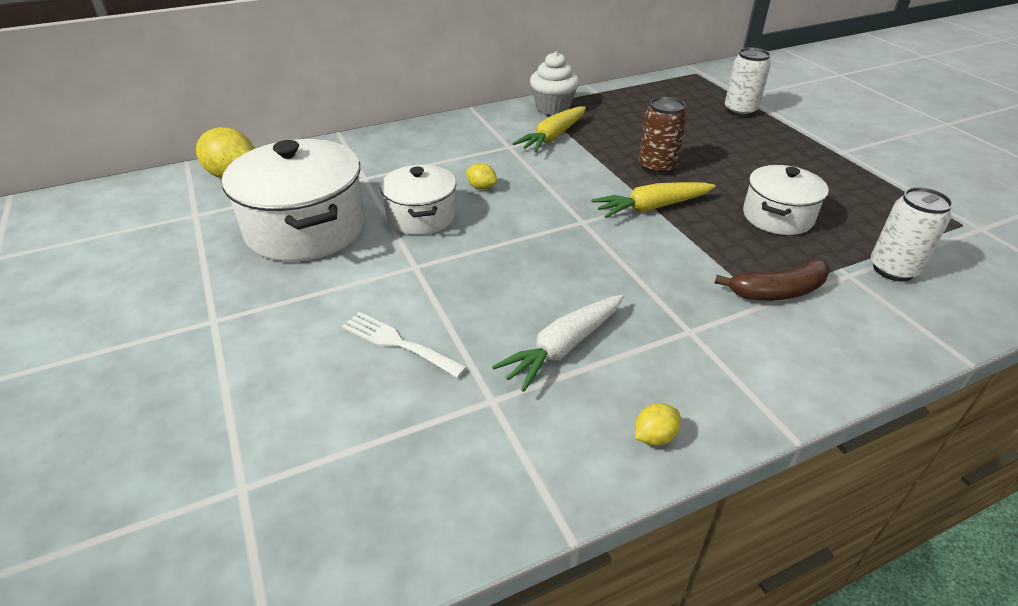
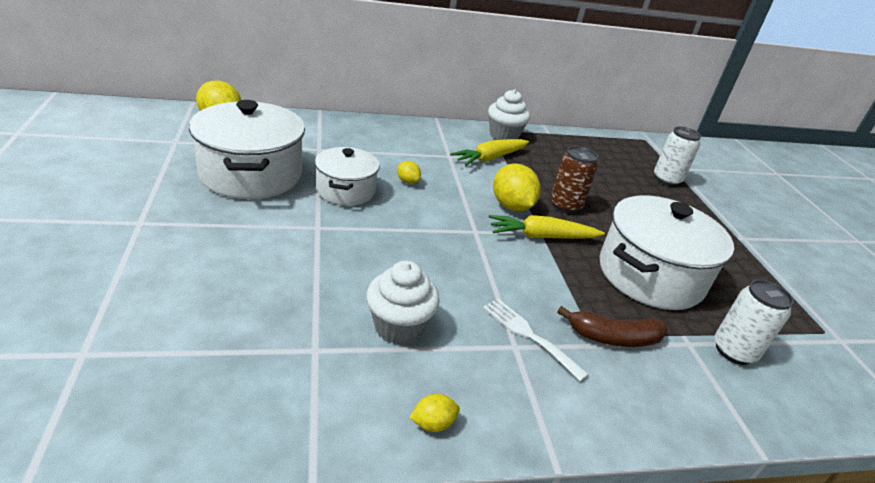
camera: 10 degrees right, 5 degrees down
(398, 343) = (267, 282): white fork -> white fork (529, 335)
(563, 348) = (398, 327): white carrot -> white cupcake
(604, 183) = (511, 206): none -> yellow lemon
(777, 217) = (650, 275): white pot -> white pot, size x1.68

